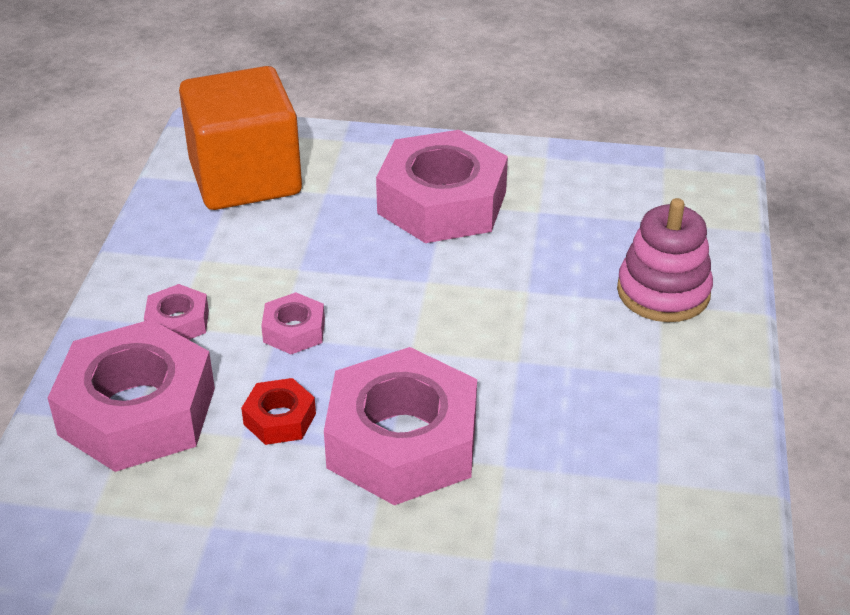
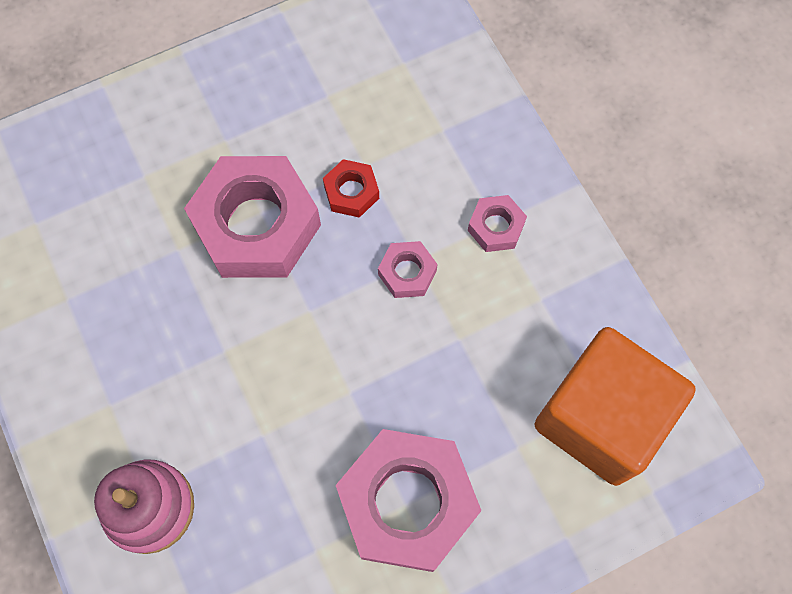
camera: 145 degrees right, 30 degrees up
(137, 411) = (447, 140): pink nut -> none

